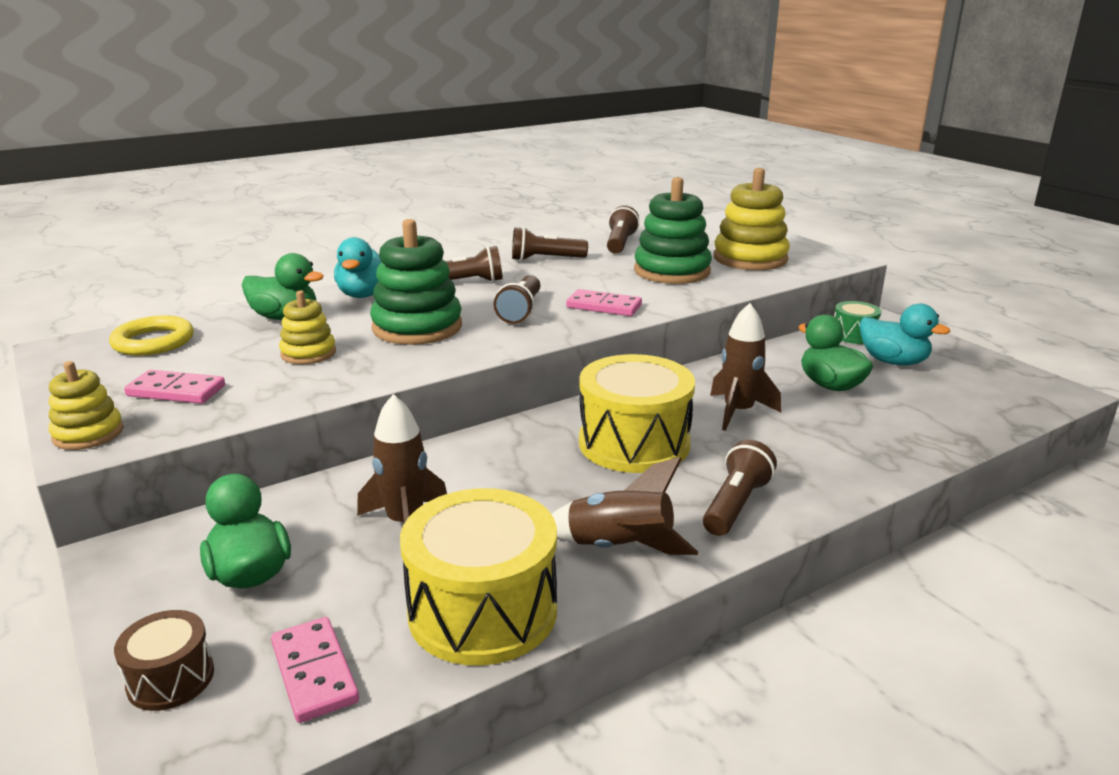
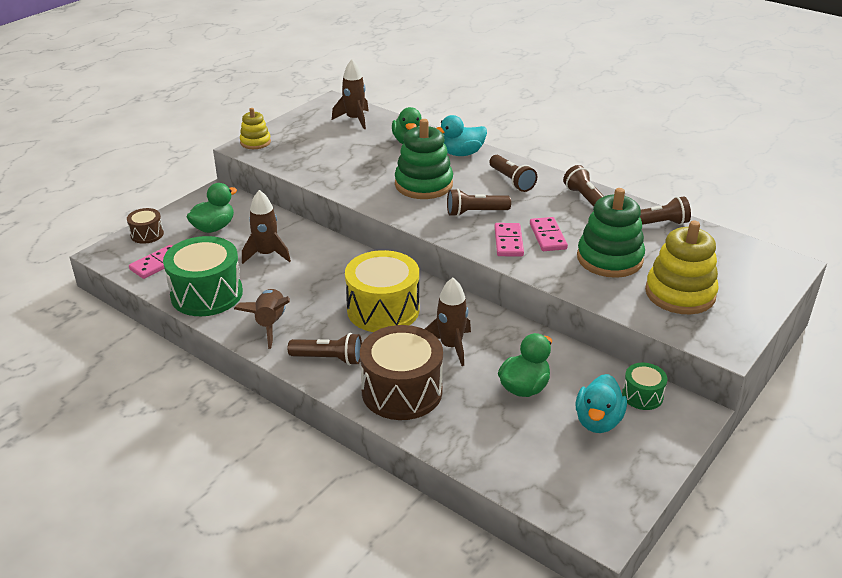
camera: 70 degrees right, 10 degrees up
(153, 342) = (354, 119): yellow ring -> brown rocket
(176, 391) = (305, 146): pink domino -> pink domino (548, 236)
(308, 353) = (366, 164): yellow stacking toy -> none
(482, 611) = (207, 294): yellow drum -> green drum
(824, 460) = (402, 391): none -> brown drum

